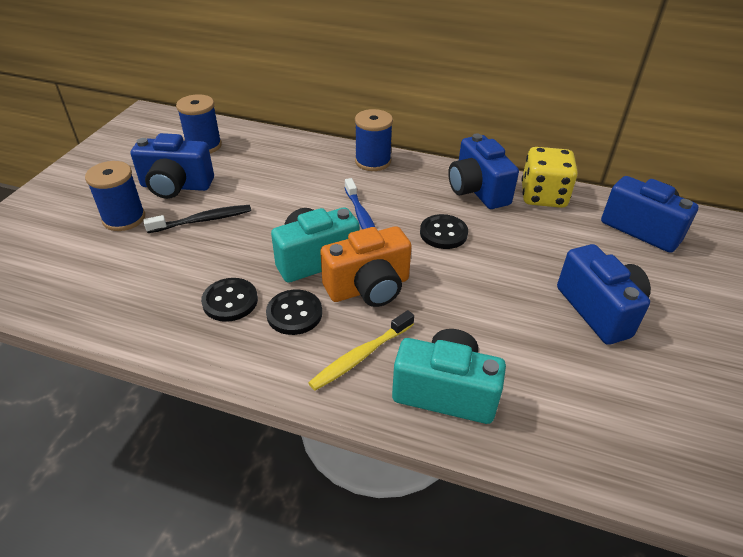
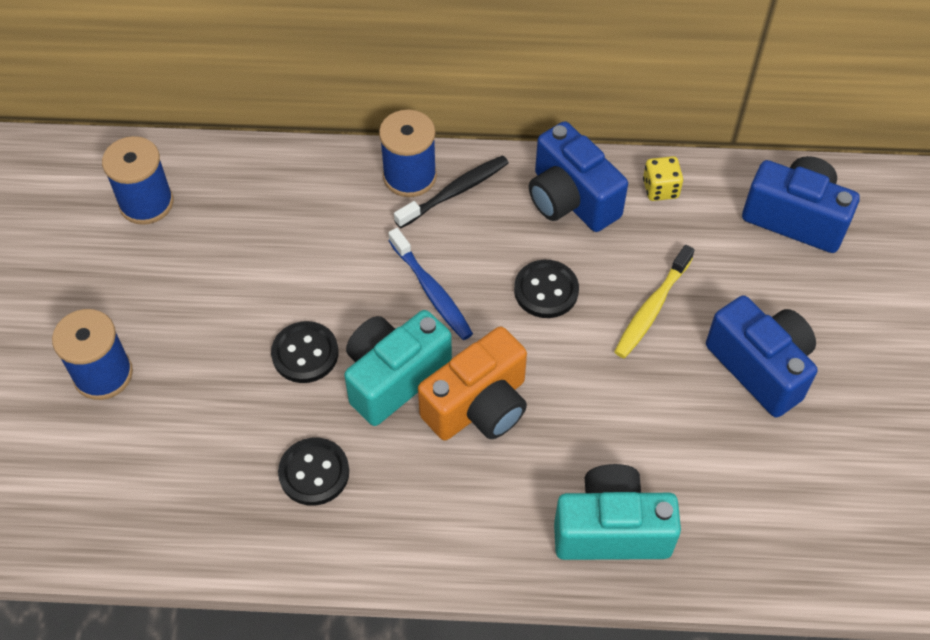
camera: 15 degrees left, 15 degrees up
(176, 186) = (146, 296): blue camera -> none
(203, 220) = (215, 350): black toothbrush -> black toothbrush (455, 192)
(294, 313) = (401, 470): black button -> black button (305, 353)
(361, 356) = (502, 509): yellow toothbrush -> yellow toothbrush (652, 308)
(543, 196) = (660, 189): yellow dice -> yellow dice, size x0.53

